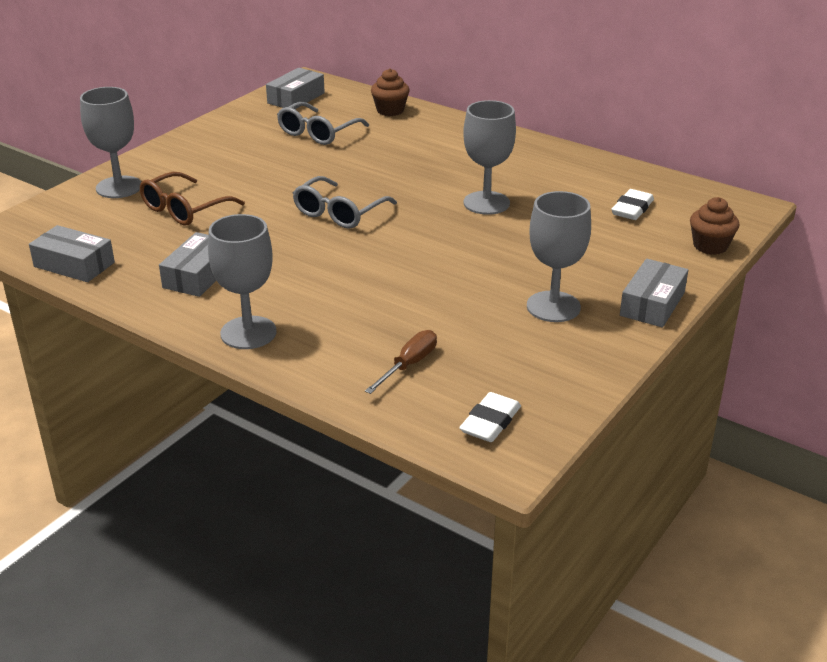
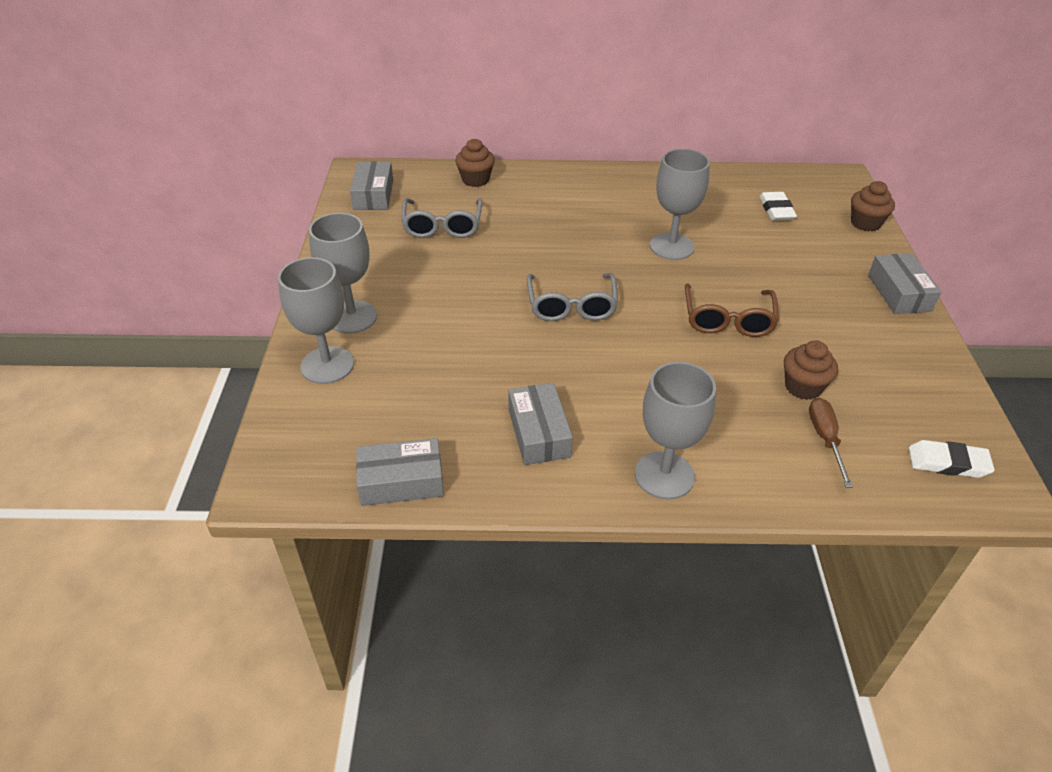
camera: 35 degrees left, 10 degrees up
(184, 209) = (428, 363): brown glasses -> brown glasses (727, 320)
(446, 328) = (803, 387): none -> brown cupcake
(490, 422) = (947, 463): white eraser -> white eraser turned 75 degrees counterclockwise
(553, 307) = (844, 327): grey goblet -> grey goblet (352, 317)

